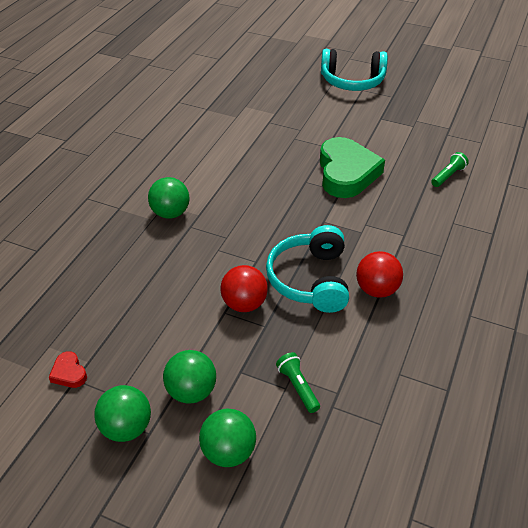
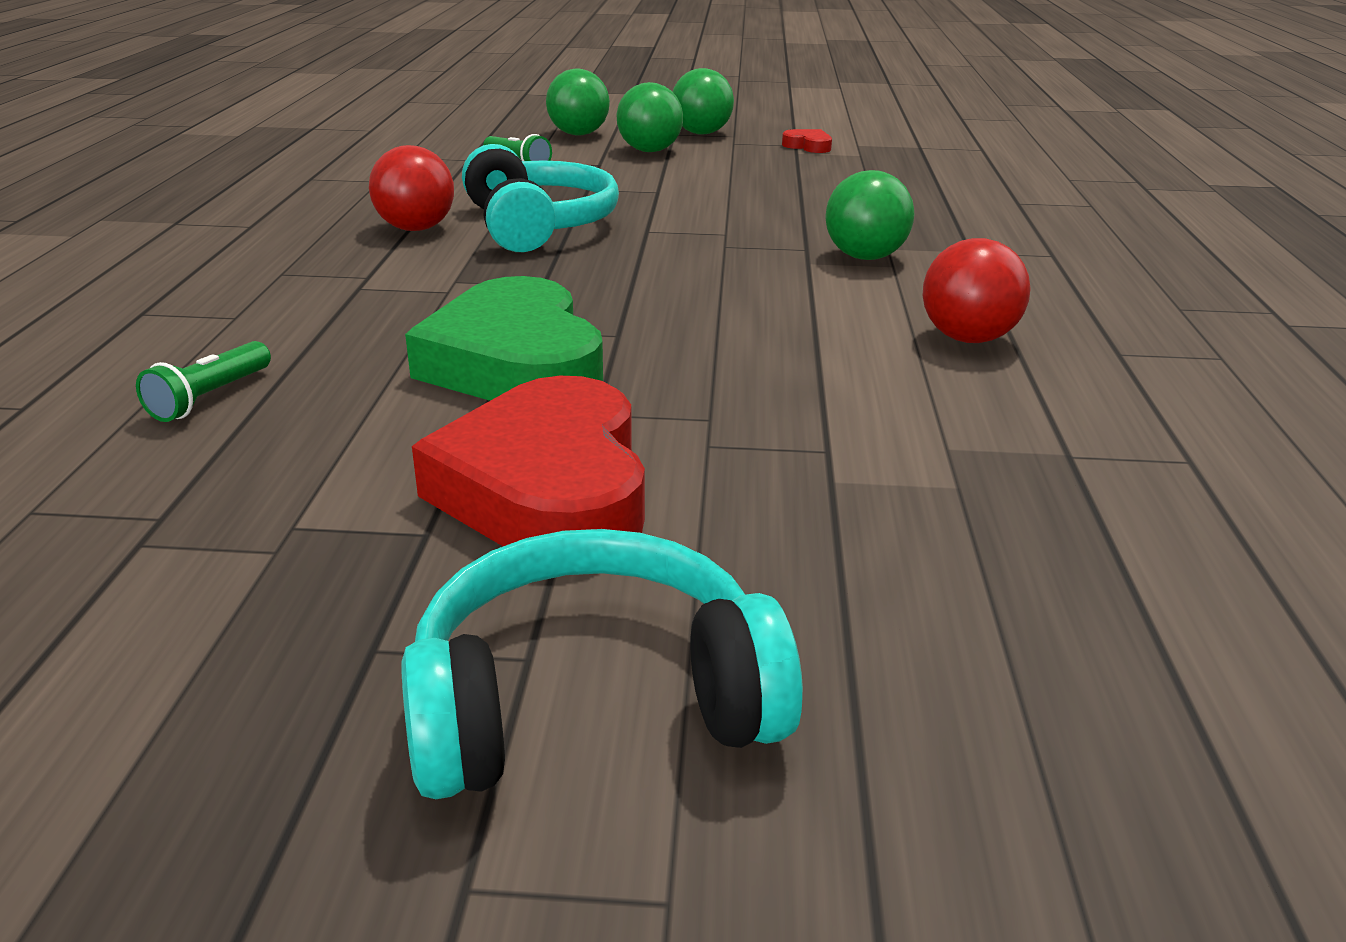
camera: 160 degrees right, 15 degrees down
(244, 304) = (633, 198): red ball -> red ball (967, 338)
(348, 124) = (548, 489): none -> red heart

